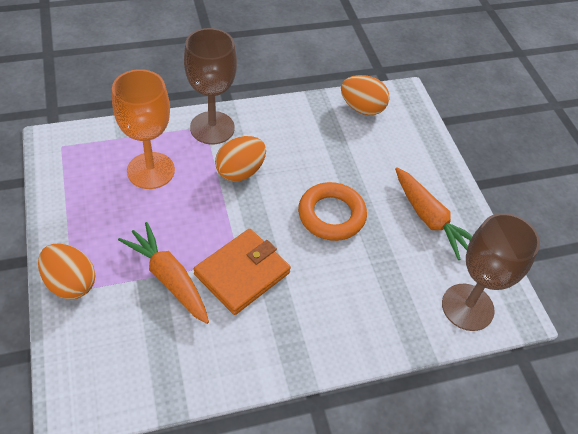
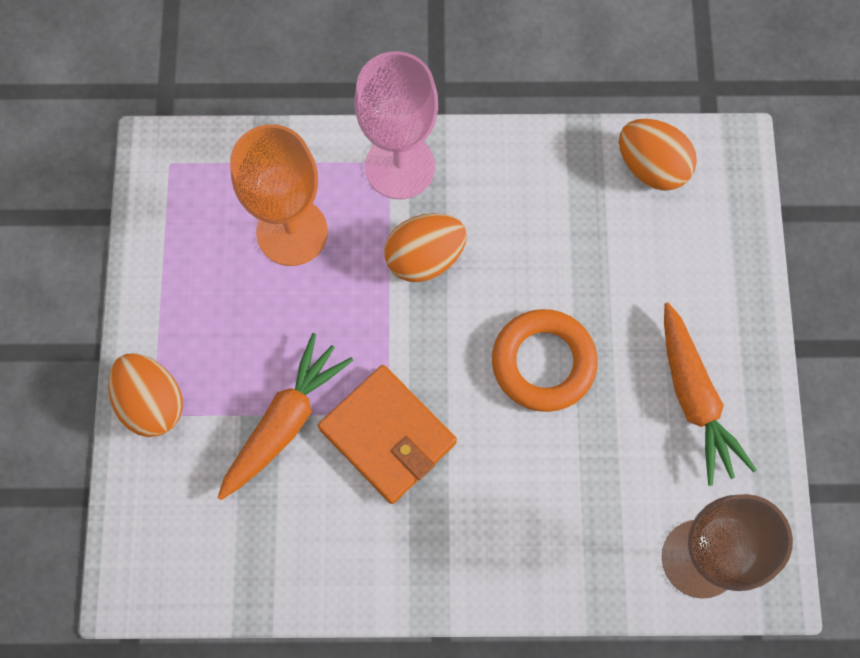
camera: 20 degrees right, 20 degrees up
(169, 278) = (284, 422): orange carrot -> orange carrot turned 60 degrees clockwise
(212, 128) = (400, 167): brown goblet -> pink goblet
(242, 273) = (387, 435): orange wallet -> orange wallet turned 75 degrees clockwise

